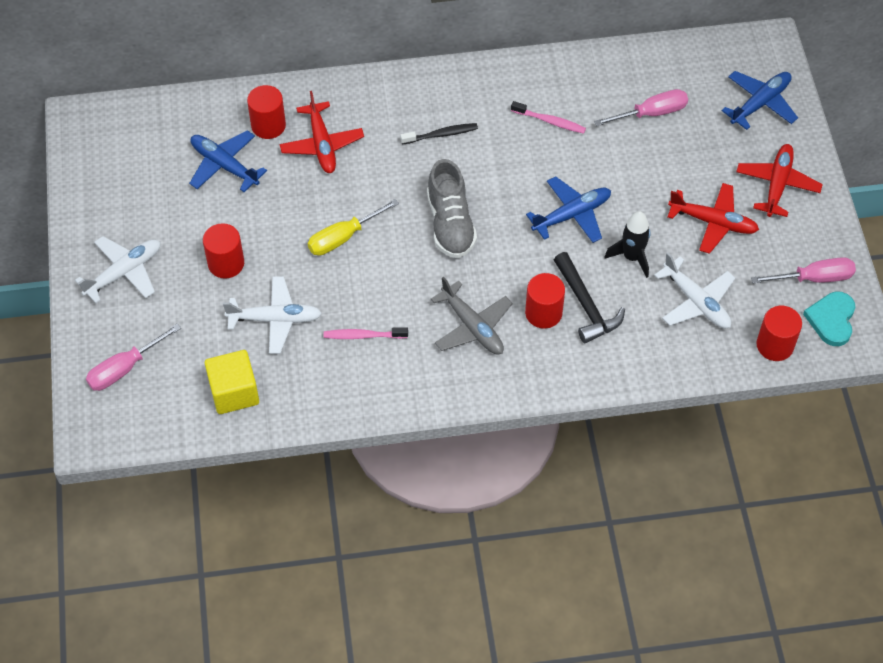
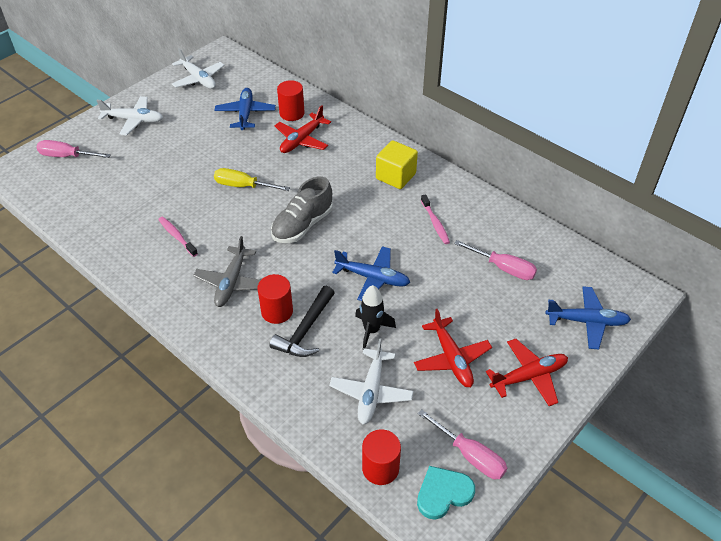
camera: 50 degrees right, 10 degrees down
(226, 263) = (177, 152): red cylinder -> none
(234, 392) = (85, 207): yellow cube -> yellow cube (395, 176)
(275, 319) = (155, 193): white plane -> white plane (198, 79)
(441, 134) = (366, 182): black toothbrush -> none

